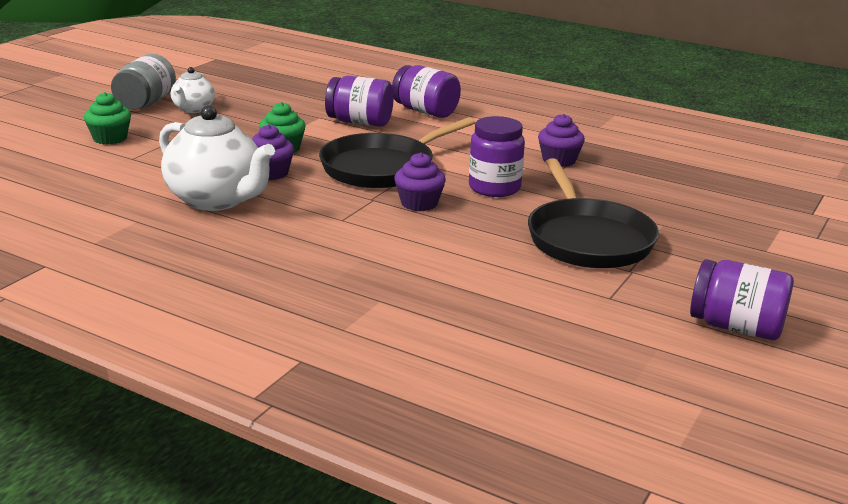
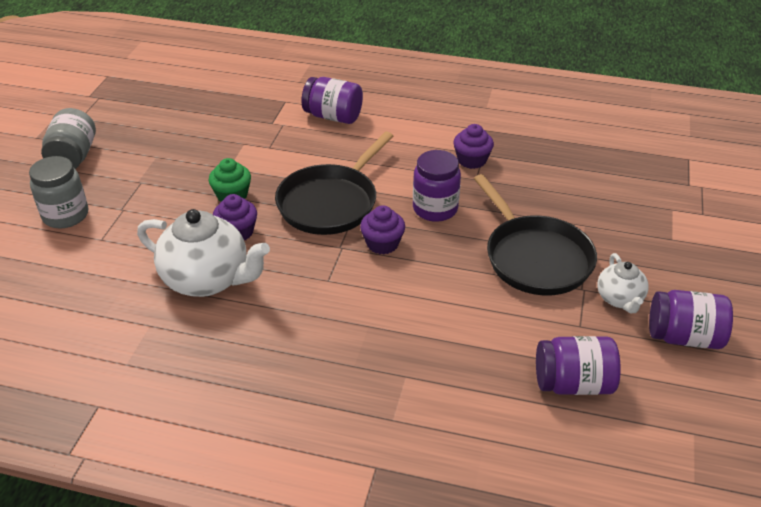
camera: 15 degrees left, 15 degrees up
(110, 138) = (65, 215): green cupcake -> grey jar
(193, 109) = (123, 156): white teapot -> white teapot (620, 299)
(360, 122) = (283, 143): purple jar -> purple jar (573, 384)

